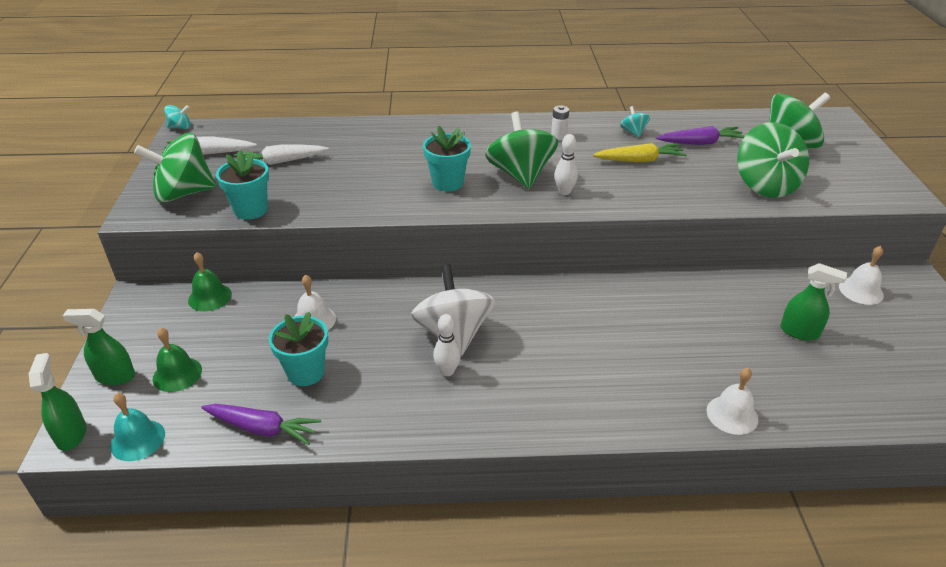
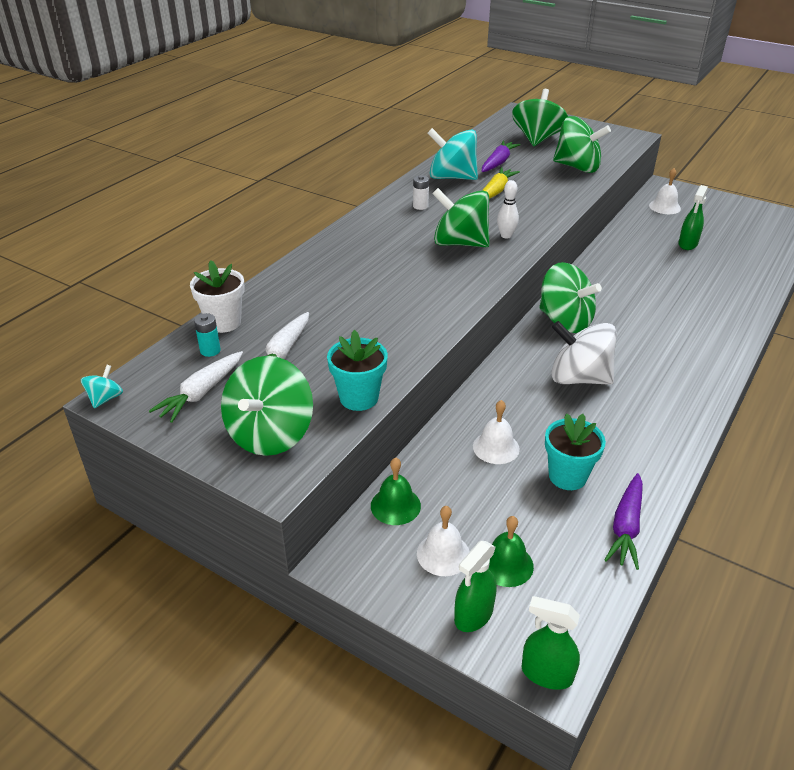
camera: 55 degrees left, 0 degrees up
(138, 440) = (588, 620): turquoise bell -> none
(259, 137) = (210, 350): none -> turquoise battery
(262, 429) = (626, 527): purple carrot -> purple carrot turned 150 degrees clockwise
(296, 128) = (223, 322): none -> white flower pot
(447, 183) = (434, 278): turquoise flower pot -> none
(447, 371) = (623, 398): white bowling pin -> none
(537, 296) = (565, 321): none -> green spinning top
(633, 132) = (452, 177): turquoise spinning top -> turquoise spinning top, size x2.22
(732, 414) = (748, 302): white bell -> white bell (443, 554)
(799, 332) = (687, 244): green spray bottle -> green spray bottle turned 150 degrees clockwise

